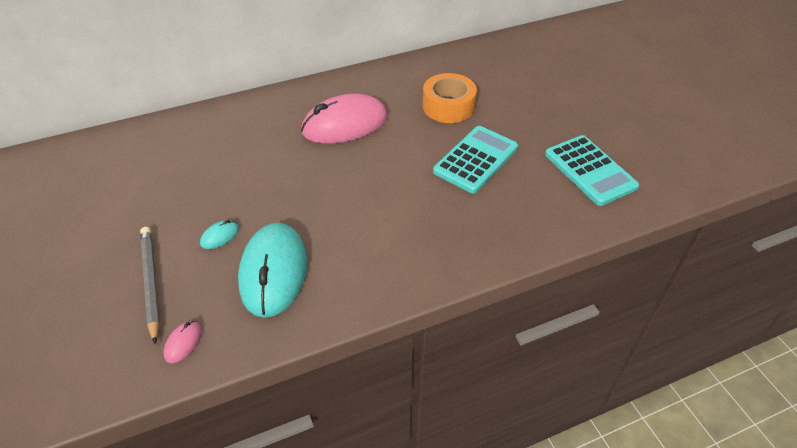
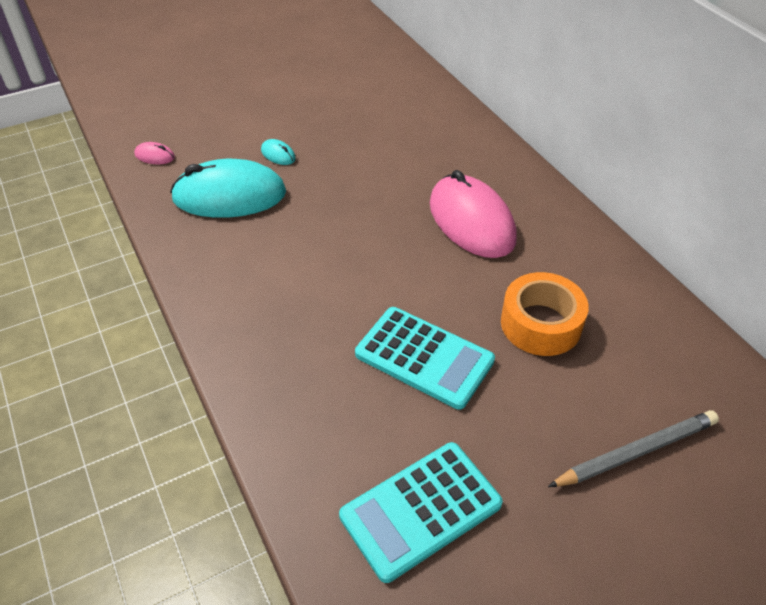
camera: 85 degrees right, 0 degrees up
(151, 282) = (223, 126): grey pencil -> grey pencil (636, 452)

